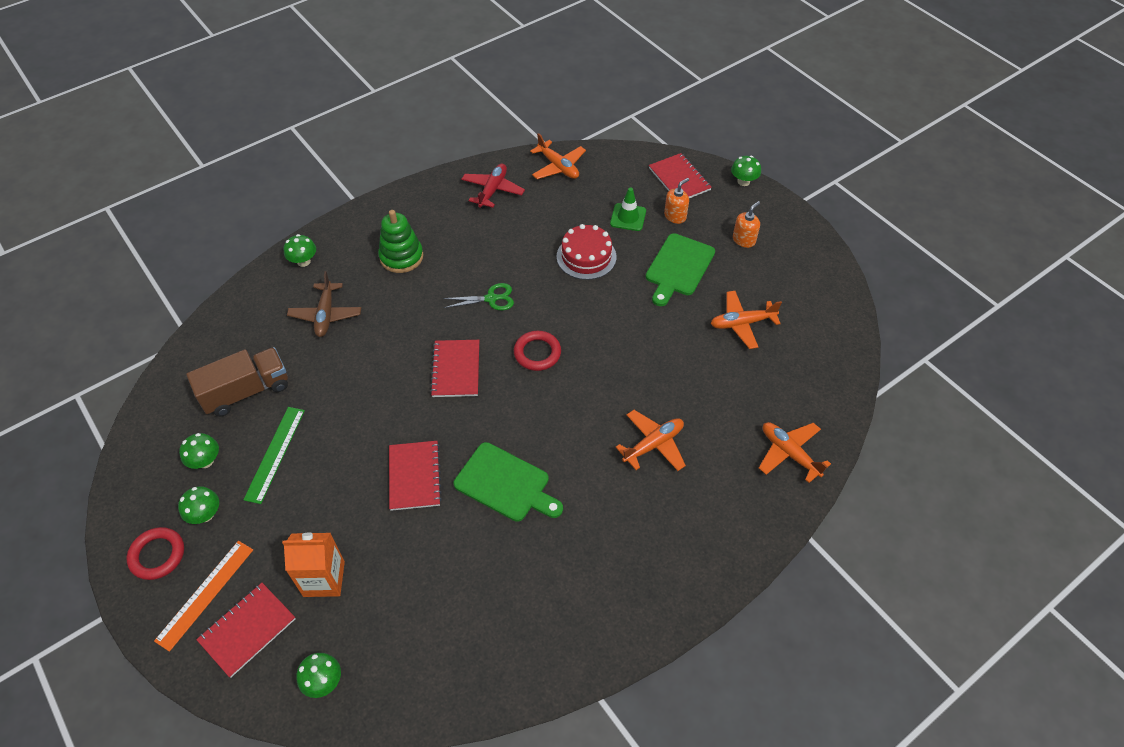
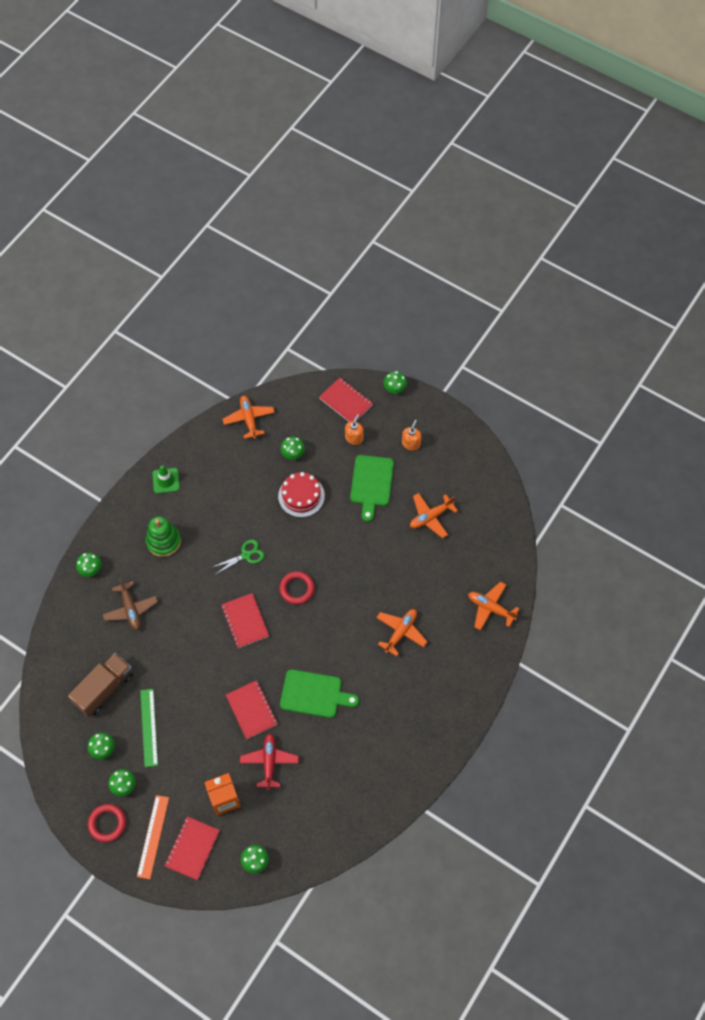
camera: 20 degrees left, 10 degrees up
(493, 190) = (207, 458): red plane -> red plane (269, 762)
(558, 167) = (249, 419): orange plane -> orange plane turned 135 degrees counterclockwise
(594, 212) = (293, 454): none -> green mushroom
(628, 217) = (319, 450): green traffic cone -> green traffic cone (166, 480)

